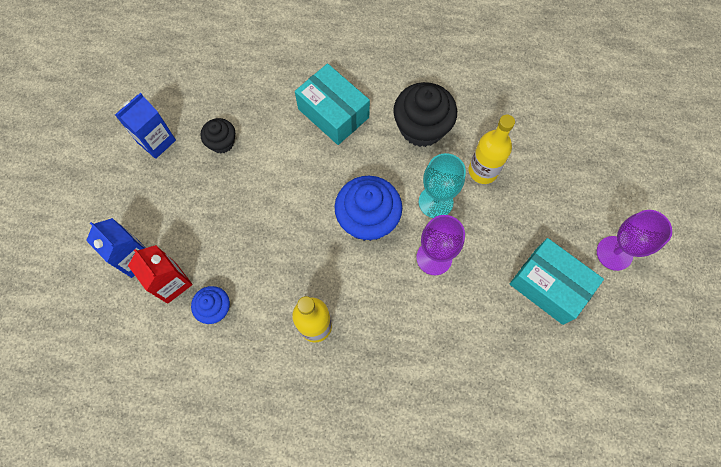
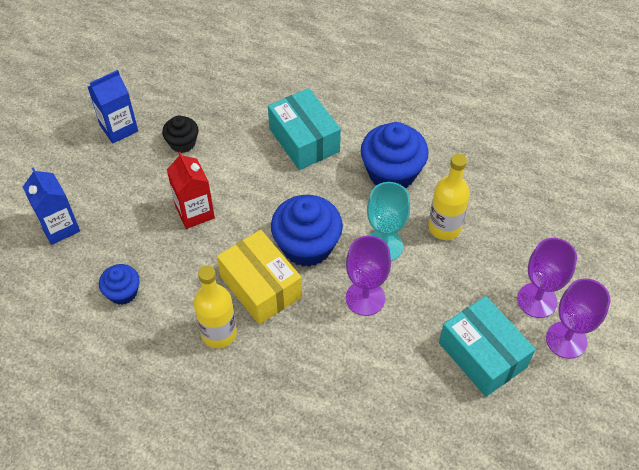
camera: 15 degrees right, 15 degrees down
(171, 283) = (88, 258): red carton -> red carton (195, 212)
(339, 270) = (261, 286): none -> yellow box
(421, 128) = (392, 173): black cupcake -> blue cupcake
(580, 222) = (537, 300): none -> purple goblet

